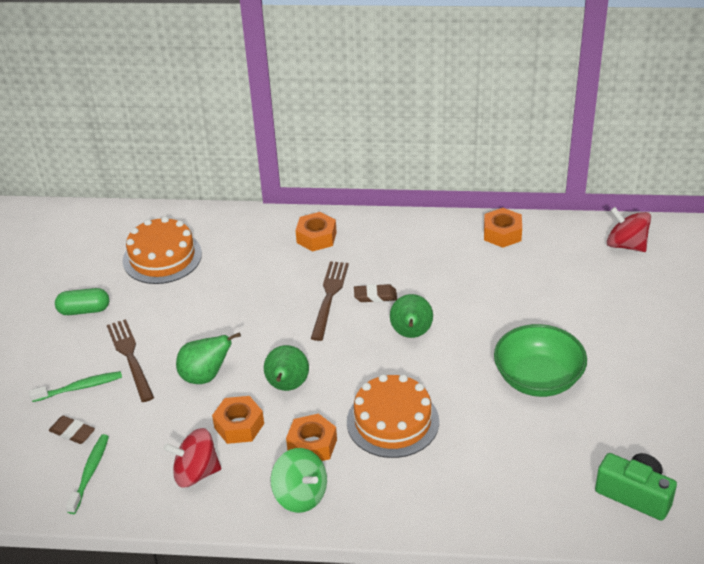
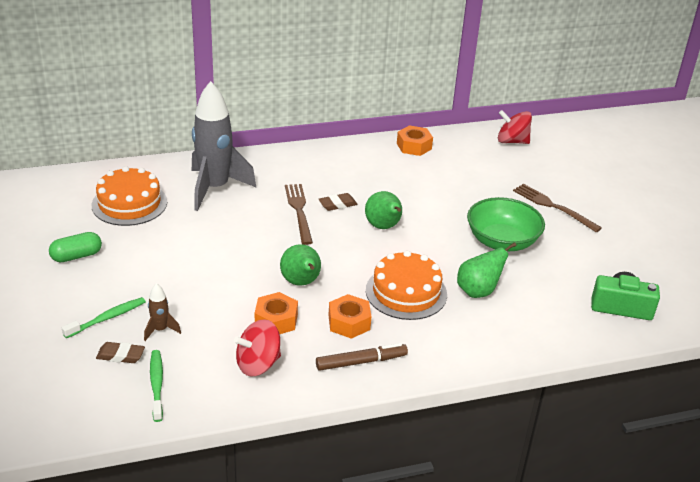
camera: 25 degrees left, 5 degrees down
(122, 412) = (160, 330): none -> brown rocket
(130, 357) = (143, 285): brown fork -> brown fork (553, 206)
(205, 376) = (223, 288): green pear -> green pear (478, 291)
(255, 253) = (215, 188): none -> grey rocket
(300, 495) = (361, 362): green spinning top -> brown marker
(316, 237) = (262, 169): orange nut -> none

